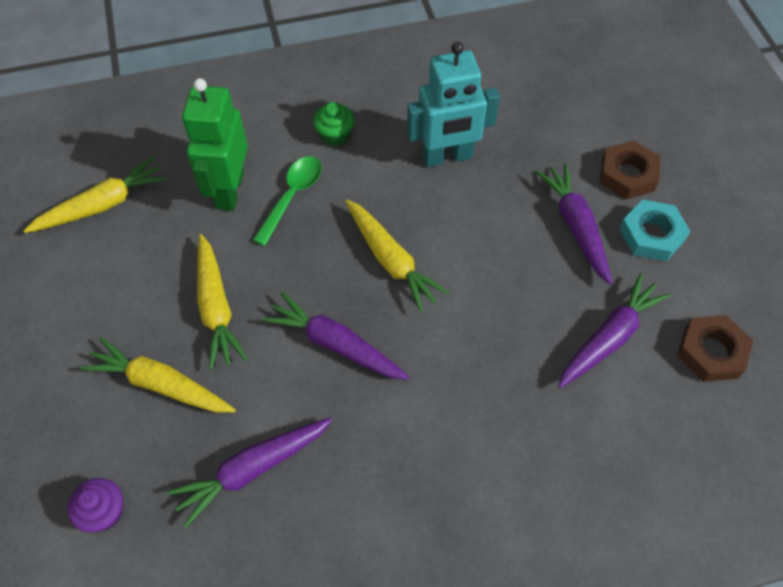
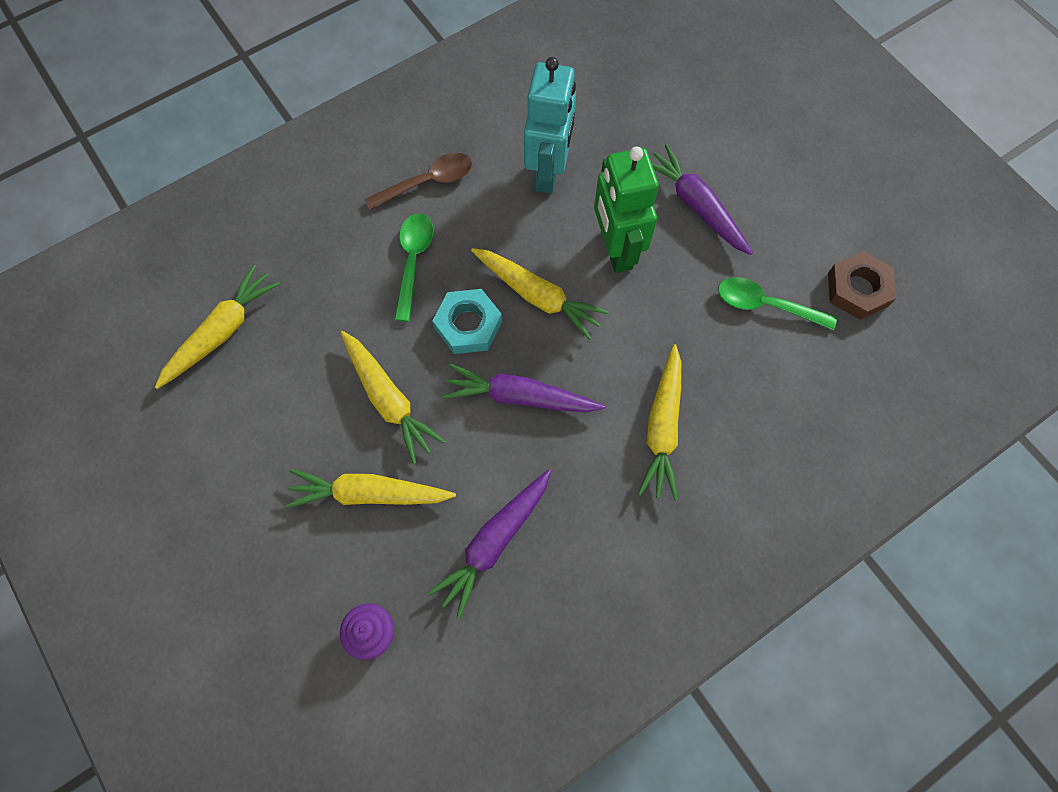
camera: 20 degrees left, 10 degrees up
(229, 190) = (347, 275): green robot -> green robot (615, 249)
(335, 135) = (428, 182): green cupcake -> brown spoon
(447, 157) = (548, 172): turquoise robot -> turquoise robot turned 45 degrees counterclockwise
(460, 419) = (662, 428): none -> yellow carrot
(609, 337) = (765, 305): purple carrot -> green spoon
(627, 175) = (725, 138): brown nut -> none
(651, 235) = (768, 192): turquoise nut -> turquoise nut (468, 325)

